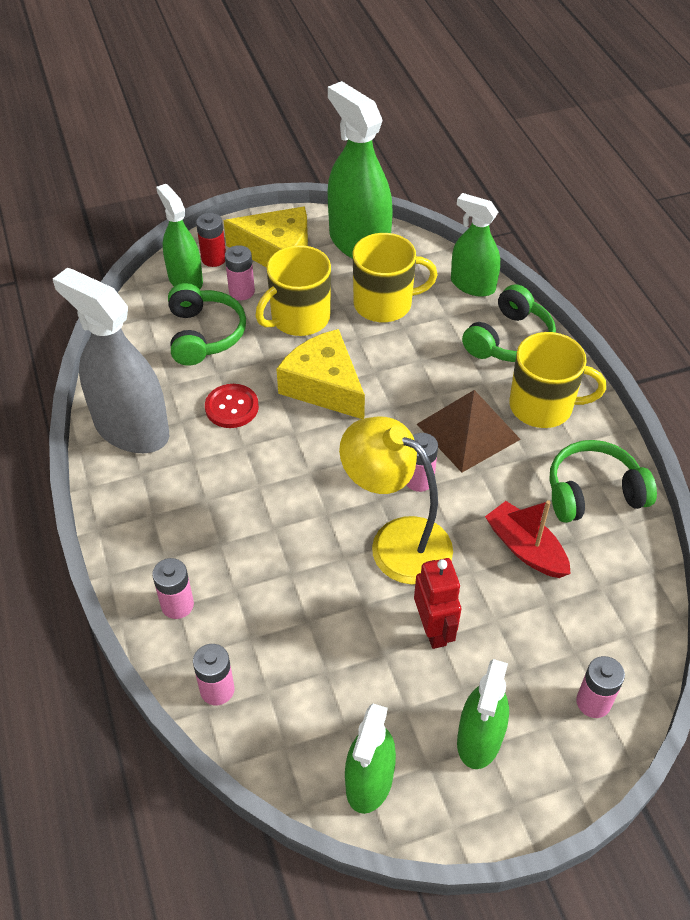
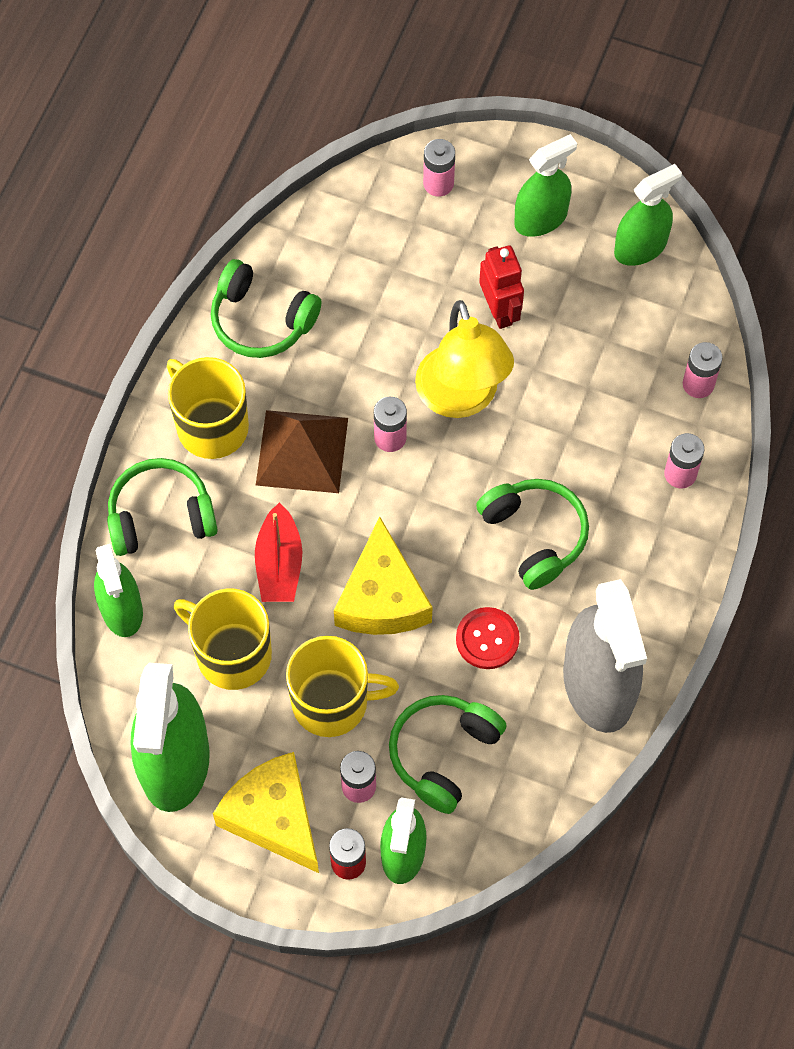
camera: 140 degrees left, 15 degrees up
(255, 487) = (534, 535): none -> green headphones
(434, 629) = (499, 310): red robot -> red robot turned 135 degrees clockwise
(525, 548) = (366, 317): red boat -> red boat (279, 564)

